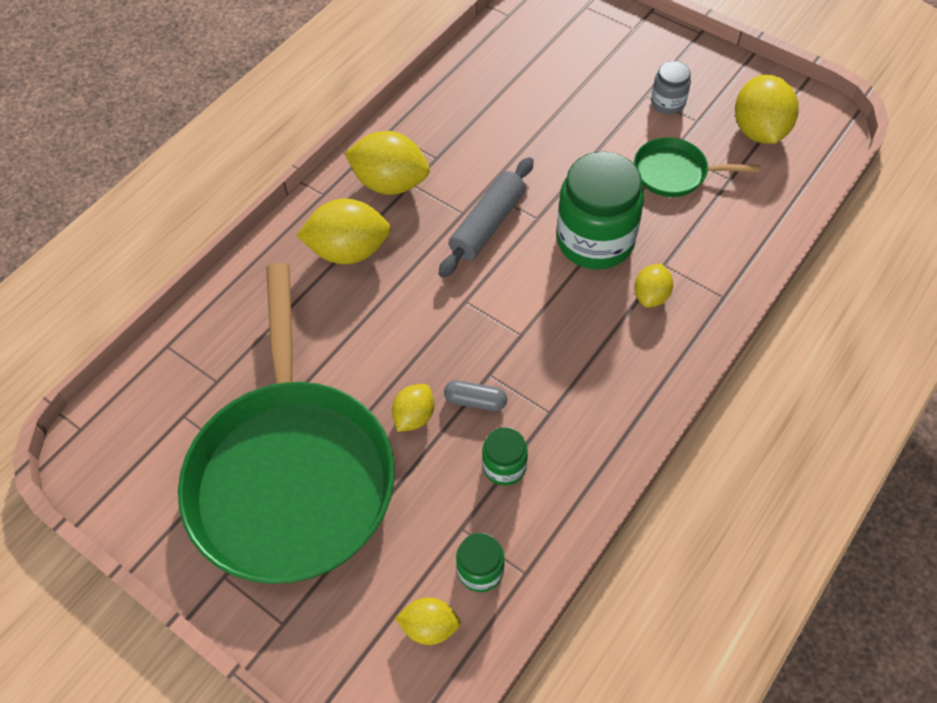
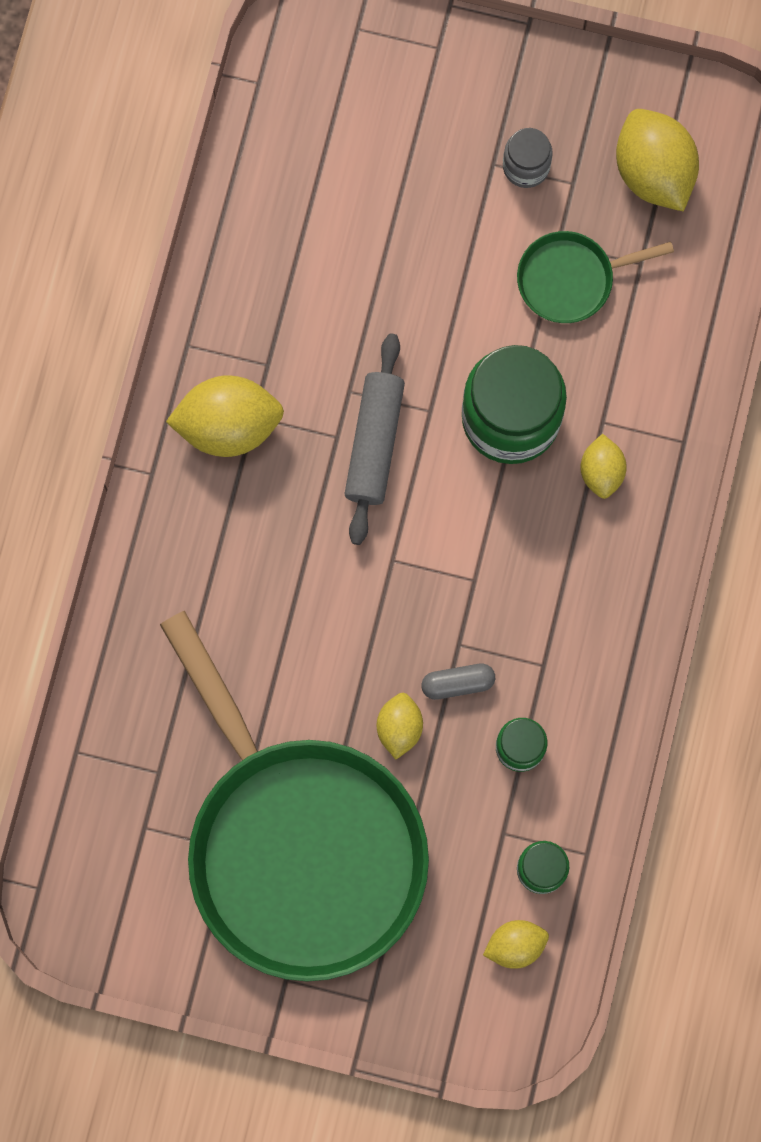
camera: 25 degrees left, 20 degrees up
(349, 251) = (225, 544): yellow lemon -> none

